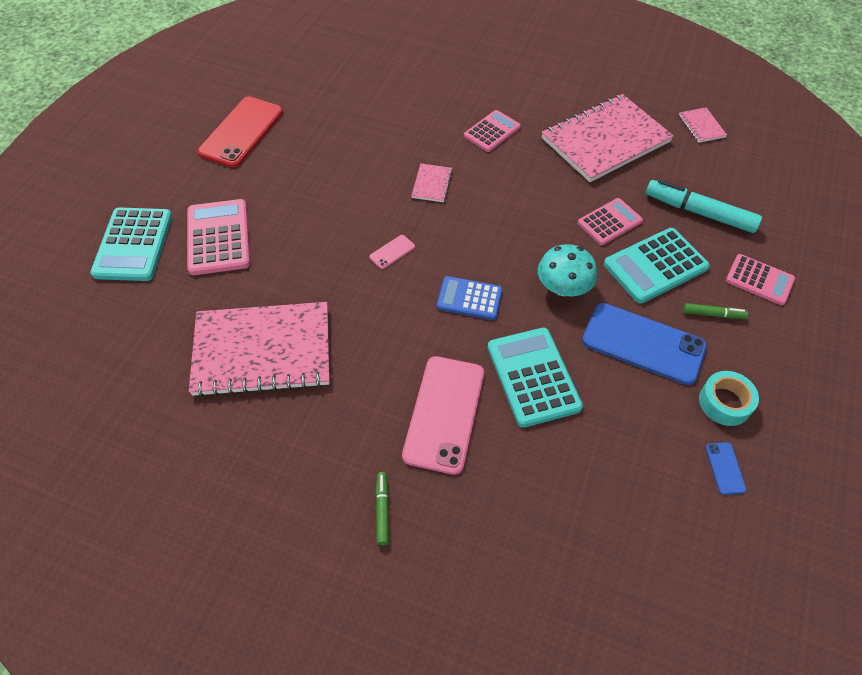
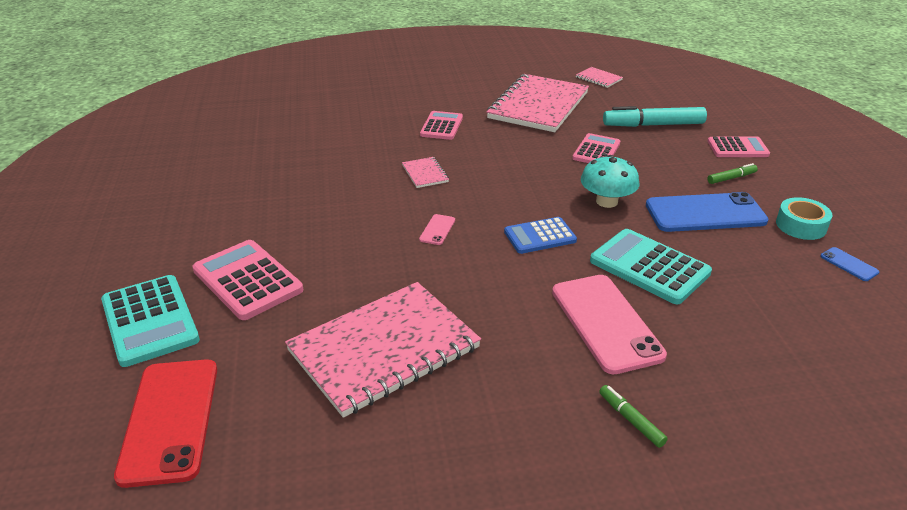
camera: 30 degrees left, 20 degrees down
(241, 132) = (196, 195): red phone -> red phone (170, 420)
(655, 266) = (659, 165): turquoise calculator -> none

